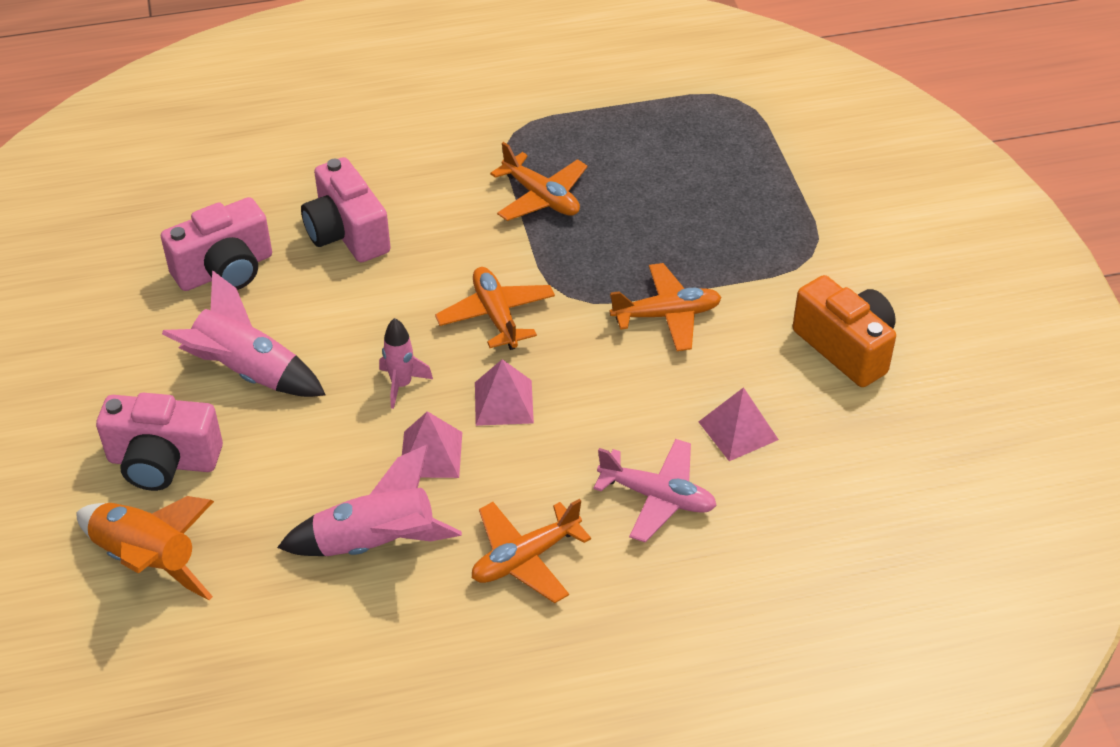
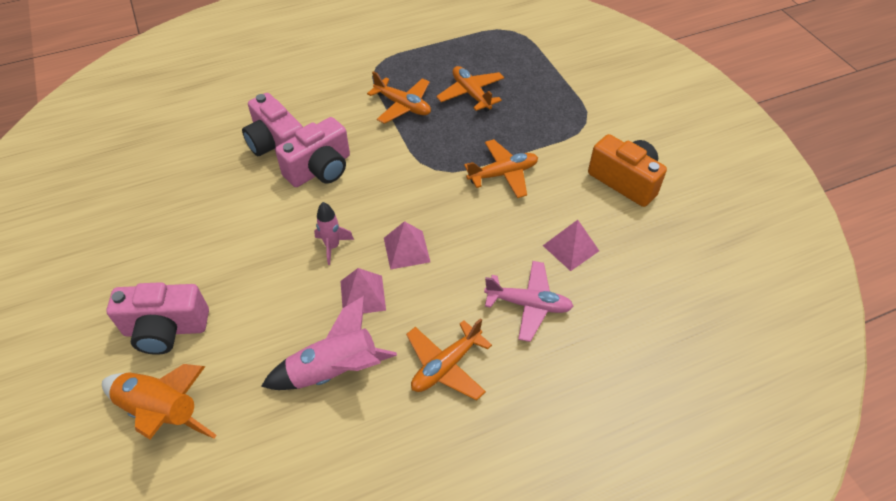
camera: 10 degrees left, 5 degrees up
(225, 270) = (195, 180): pink camera -> pink camera (320, 169)
(247, 372) = (220, 252): pink rocket -> none
(496, 315) = (389, 188): orange plane -> orange plane (471, 94)

